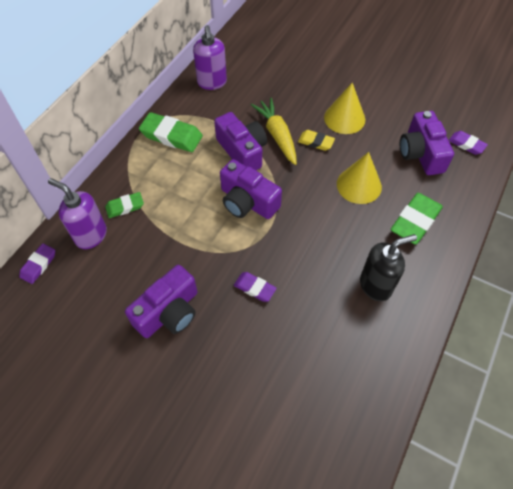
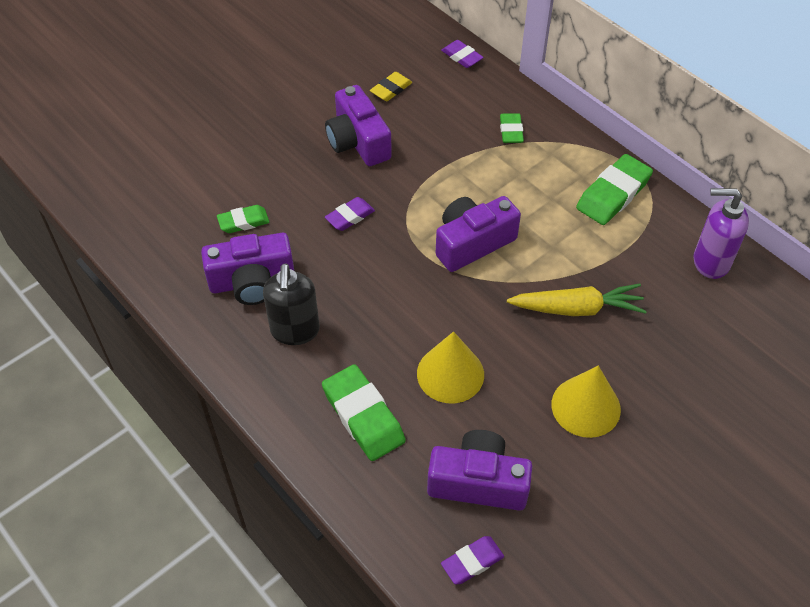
camera: 110 degrees right, 5 degrees down
(91, 235) = (482, 98): purple soap dispenser -> none
(242, 151) = (560, 261): purple camera -> purple camera (252, 282)
(293, 368) = (243, 222): none -> green eraser
(315, 142) = (548, 351): yellow eraser -> yellow eraser (391, 89)

